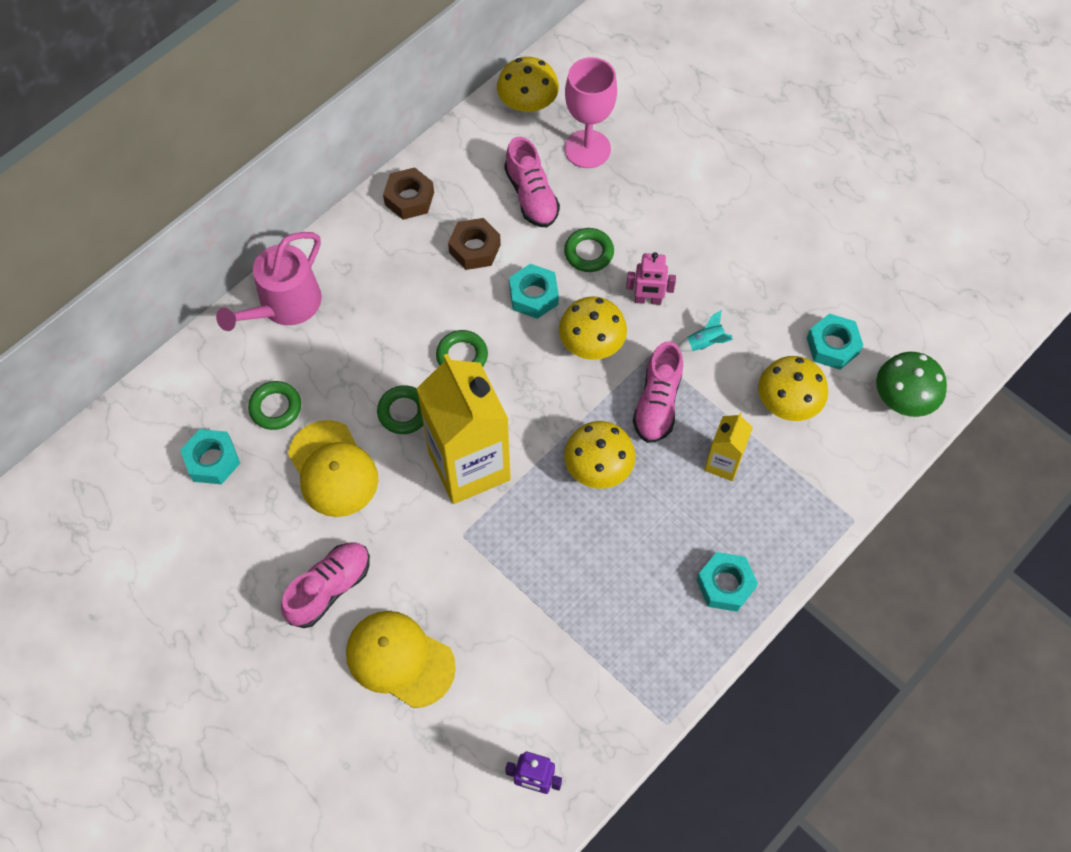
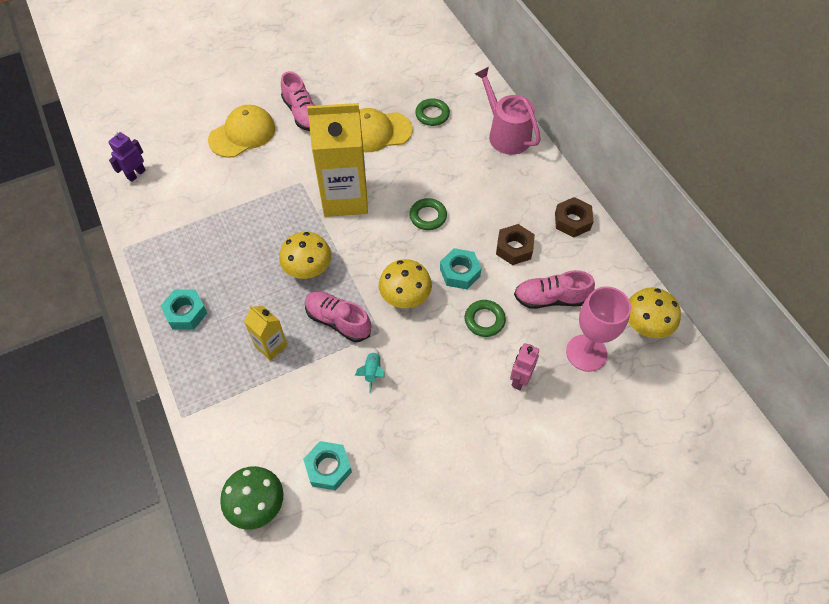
camera: 110 degrees right, 5 degrees down
(212, 460) = (410, 81): turquoise nut -> none
(404, 412) = (400, 175): green ring -> none
(648, 300) = (426, 346): pink robot -> pink robot (519, 379)
(788, 402) = (296, 411): yellow mushroom -> none

